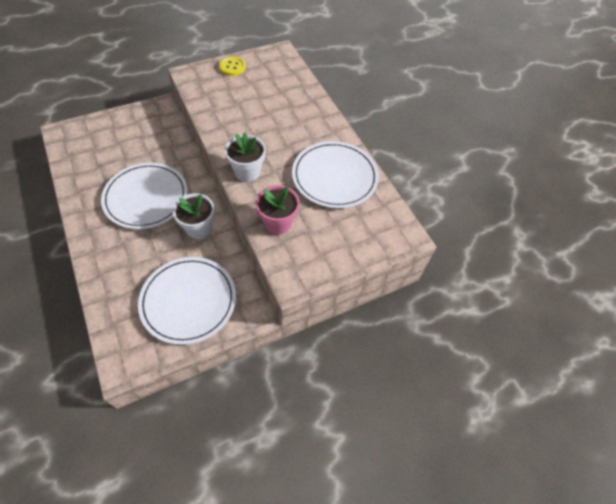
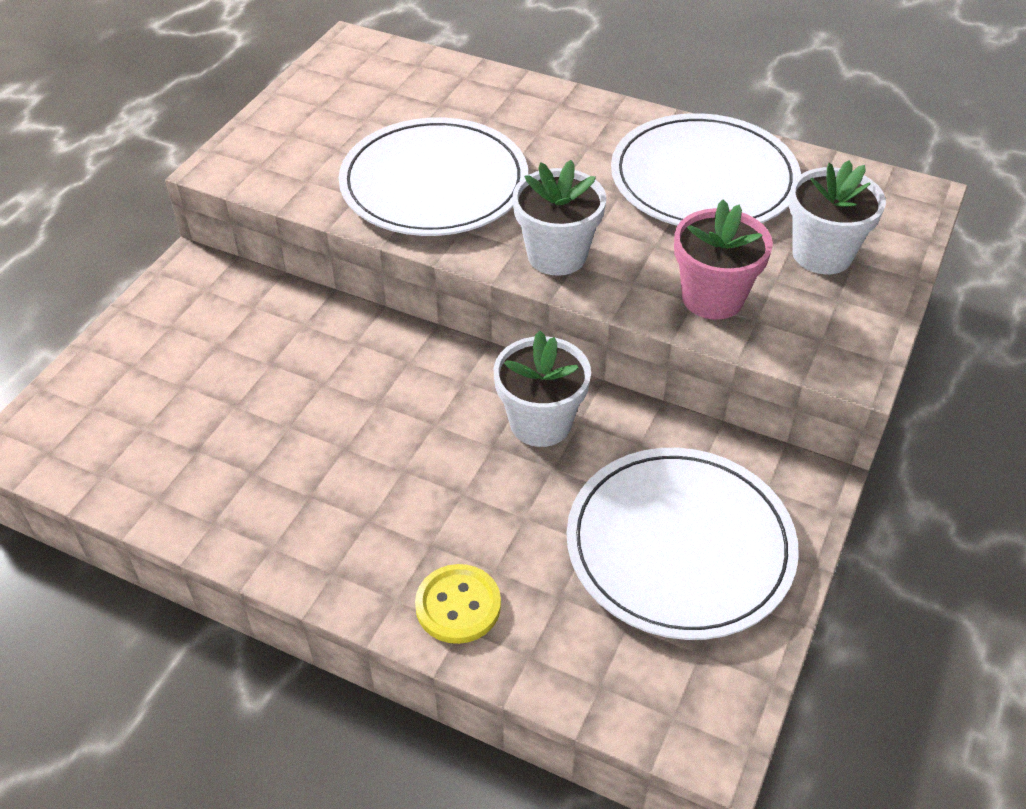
camera: 35 degrees left, 10 degrees down
(146, 197) = (373, 440): white plate -> white plate (434, 183)
(232, 67) = (297, 112): yellow button -> yellow button (458, 605)
(338, 234) = (822, 254): none -> white flower pot

